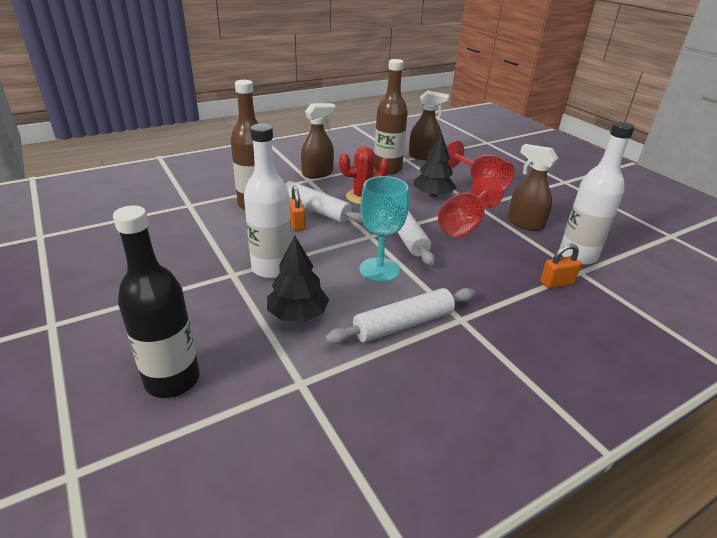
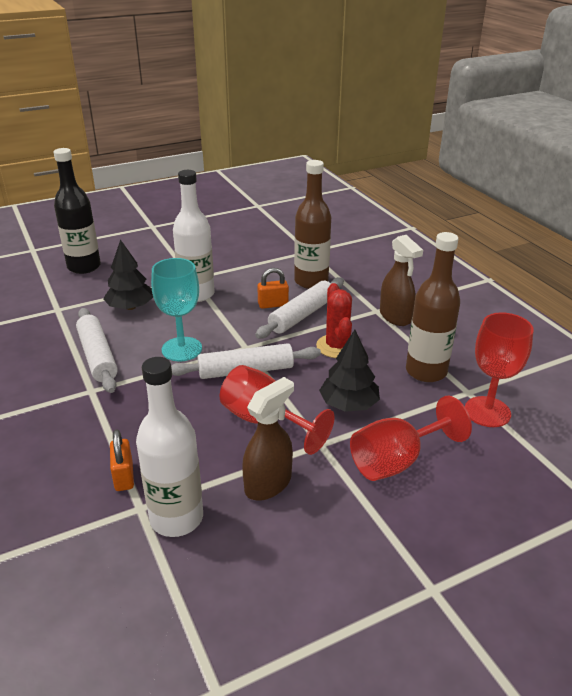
camera: 95 degrees right, 0 degrees up
(423, 156) = (487, 412): brown spray bottle -> red goblet

